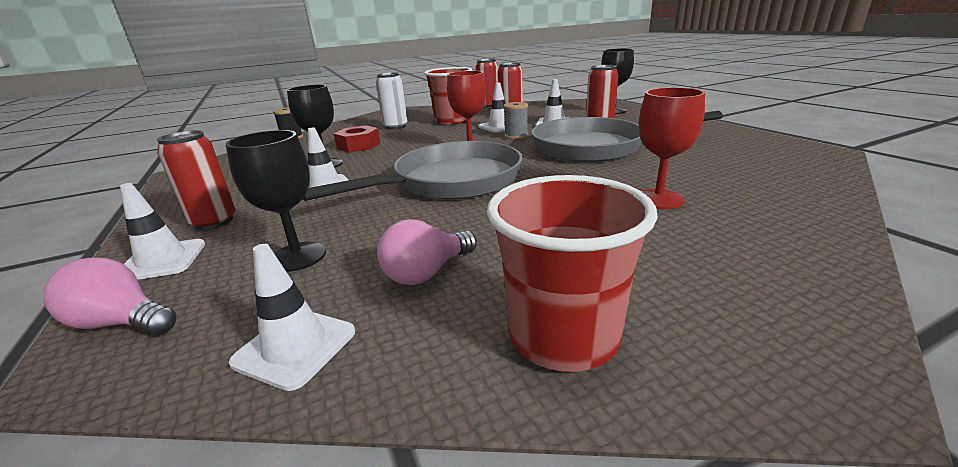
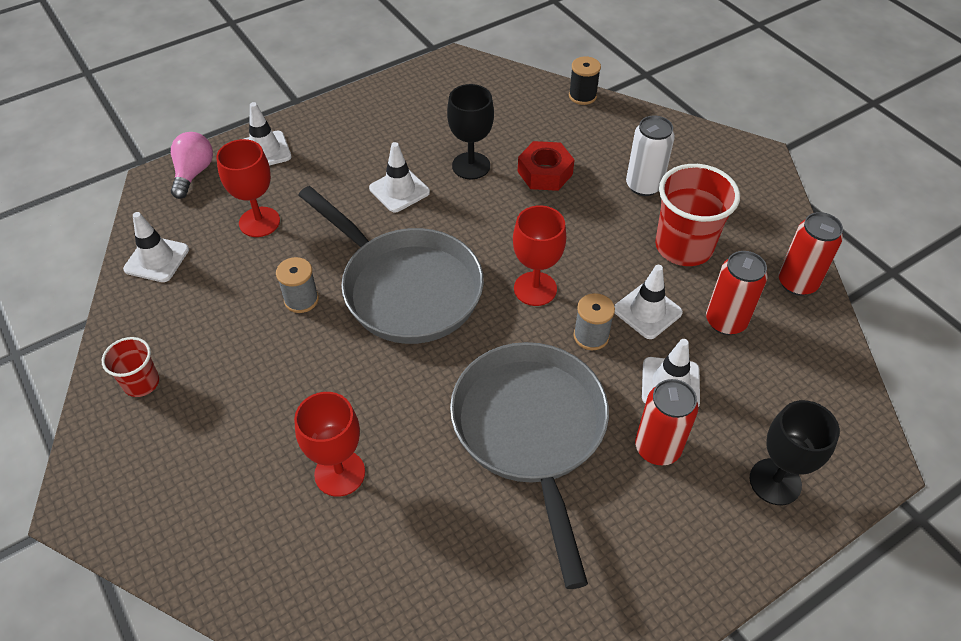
camera: 80 degrees right, 25 degrees up
(214, 222) = (327, 146): red can -> none
(297, 257) = (259, 222): black goblet -> red goblet
(427, 273) = (224, 303): pink light bulb -> none
(443, 225) = (301, 299): none -> grey spool
(563, 336) = (141, 383): red cup -> red cup, size x0.54

